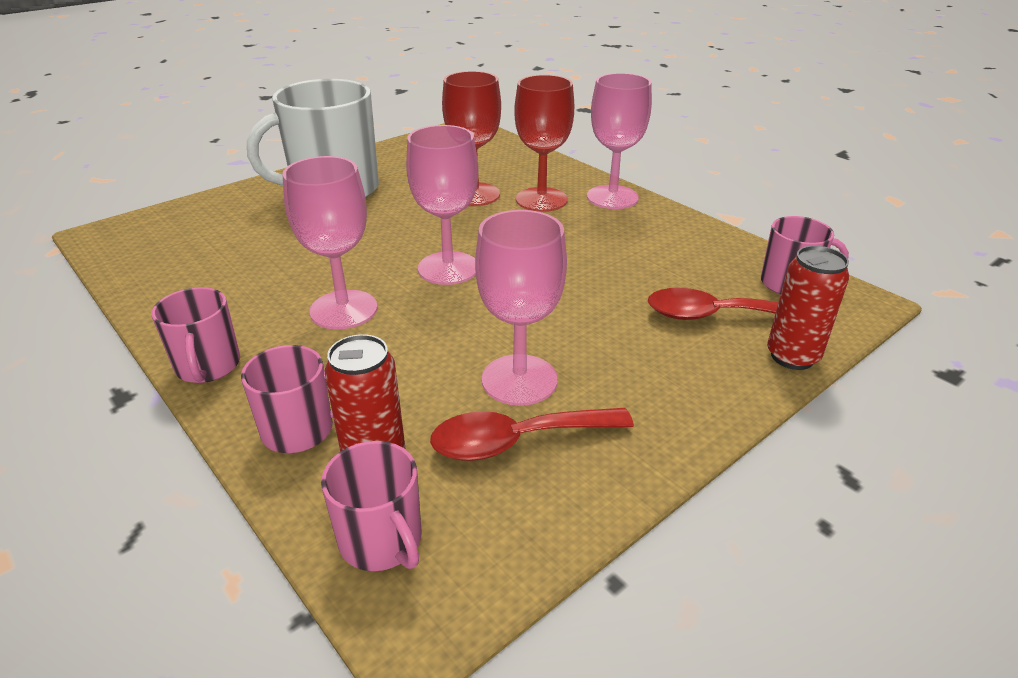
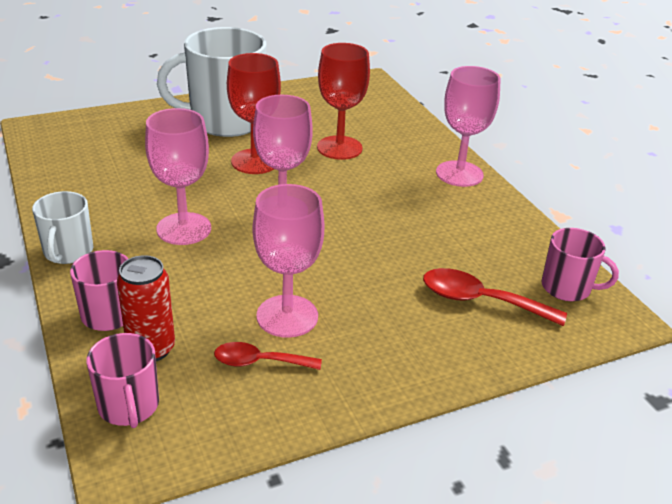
camera: 15 degrees right, 0 degrees up
(208, 366) = (68, 252): pink mug -> white mug
(517, 441) = (259, 362): red spoon -> red spoon, size x0.66
(541, 200) = (395, 164): red goblet -> red goblet (255, 162)
(792, 357) = (522, 351): red can -> none

